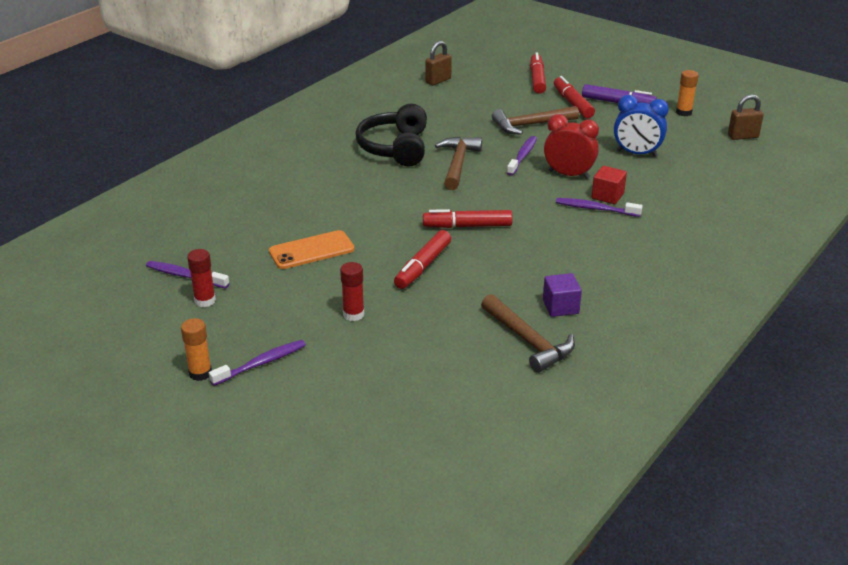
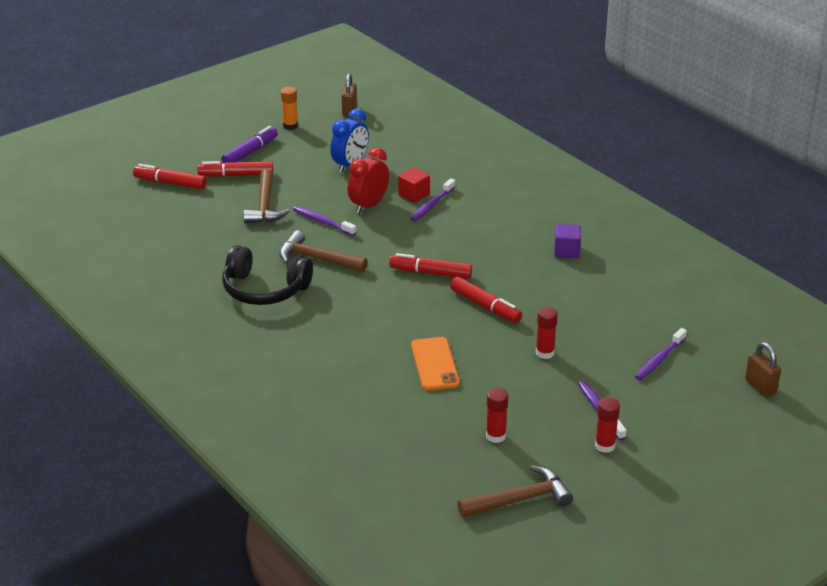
camera: 75 degrees left, 0 degrees up
(185, 276) = (449, 446): purple toothbrush -> purple toothbrush (659, 360)
(200, 373) = (605, 446): orange glue stick -> red glue stick
(438, 81) = (130, 240): brown padlock -> brown padlock (760, 387)
(467, 226) = (430, 273): red marker -> red marker turned 90 degrees clockwise
(528, 341) = (606, 274): brown hammer -> brown hammer (520, 499)

